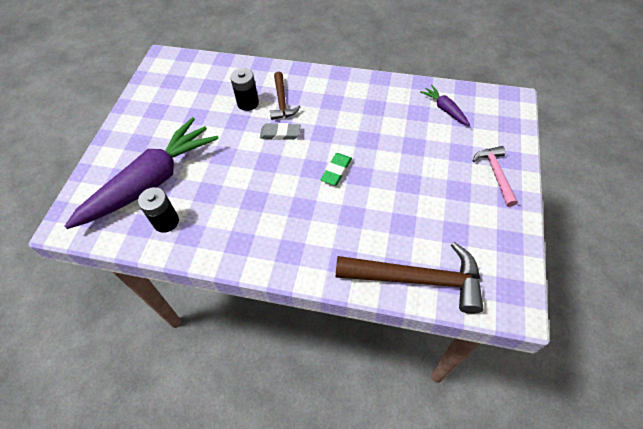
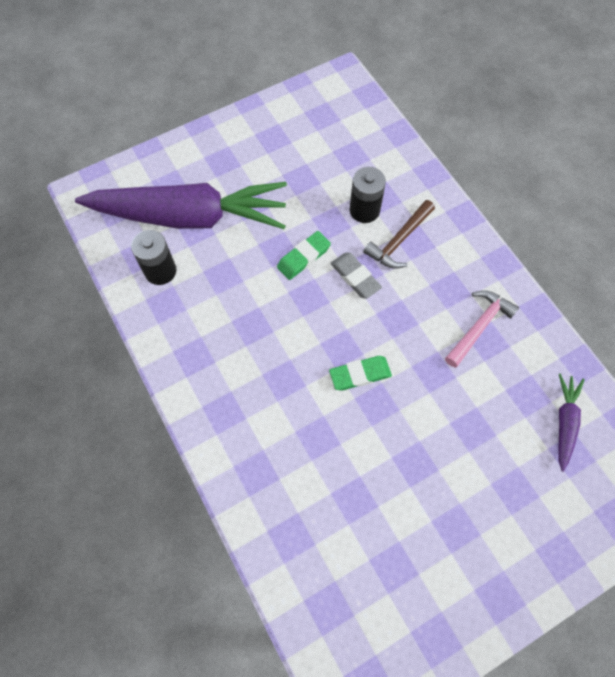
camera: 45 degrees right, 10 degrees up
(242, 147) = (304, 257): none -> green eraser
(418, 279) = (299, 569): brown hammer -> none
(495, 174) = (521, 555): pink hammer -> pink hammer (479, 326)

